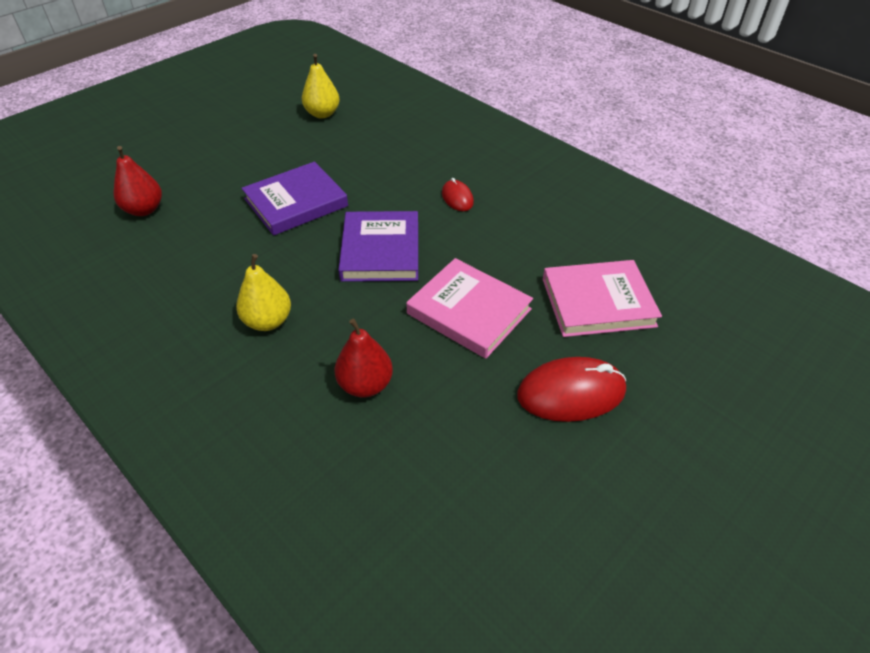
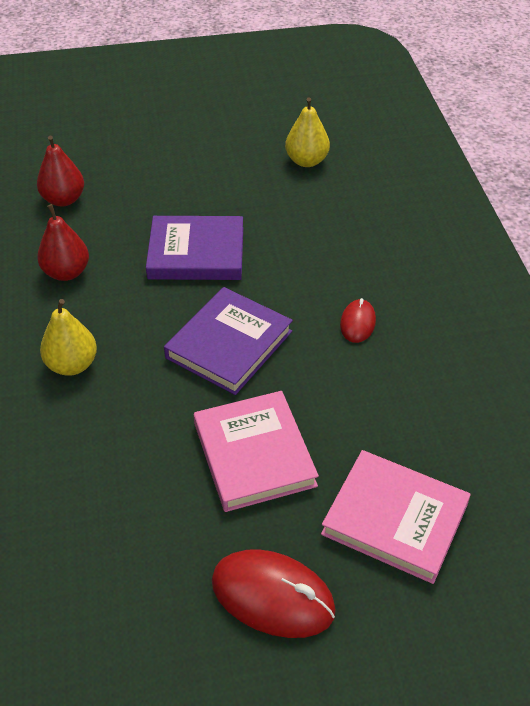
camera: 35 degrees right, 0 degrees up
(365, 384) = (98, 473): red pear -> red pear (66, 272)

